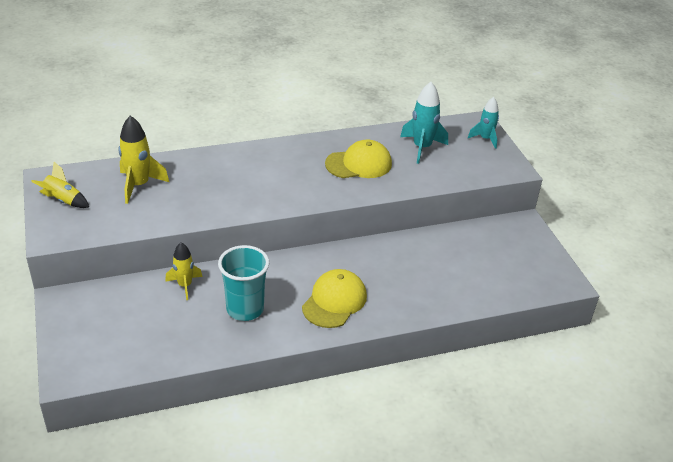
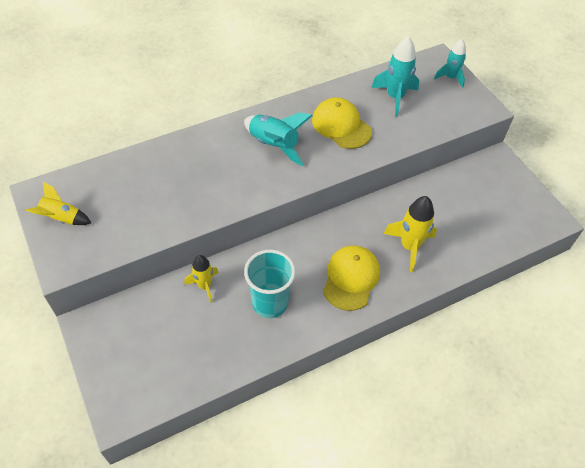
camera: 10 degrees left, 15 degrees up
(139, 185) = (134, 186): yellow rocket -> yellow rocket (409, 246)
(285, 171) = (274, 145): none -> turquoise rocket
(359, 164) = (341, 126): yellow cap -> yellow cap turned 105 degrees counterclockwise

